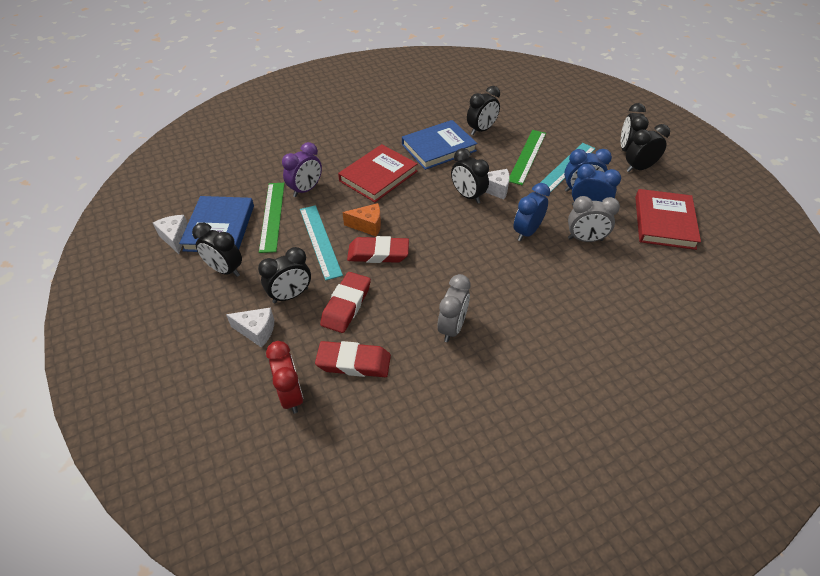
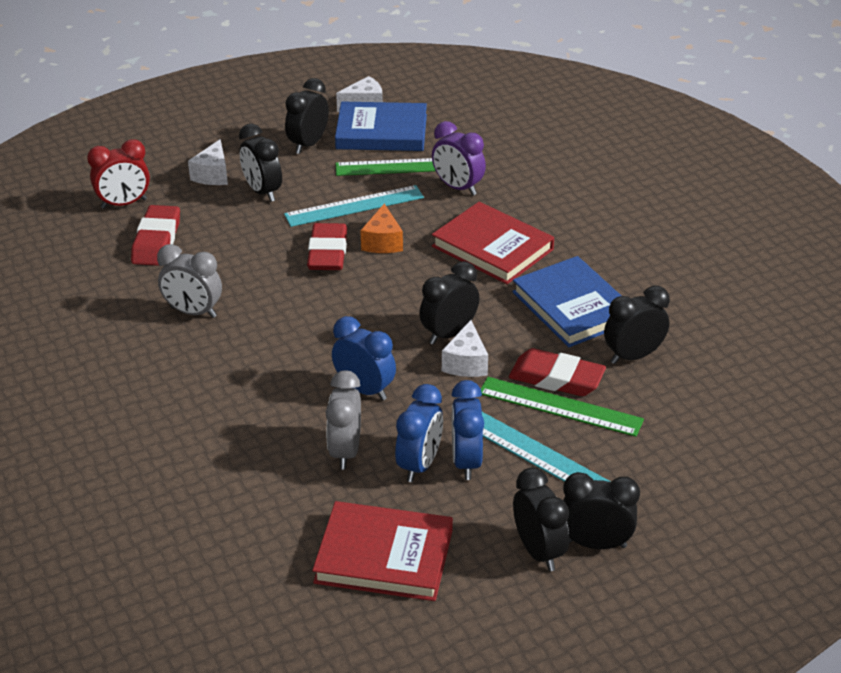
camera: 90 degrees right, 10 degrees down
(346, 305) = (242, 232): red eraser -> red eraser (556, 378)
(481, 130) = (633, 356): black clock -> black clock turned 105 degrees clockwise

